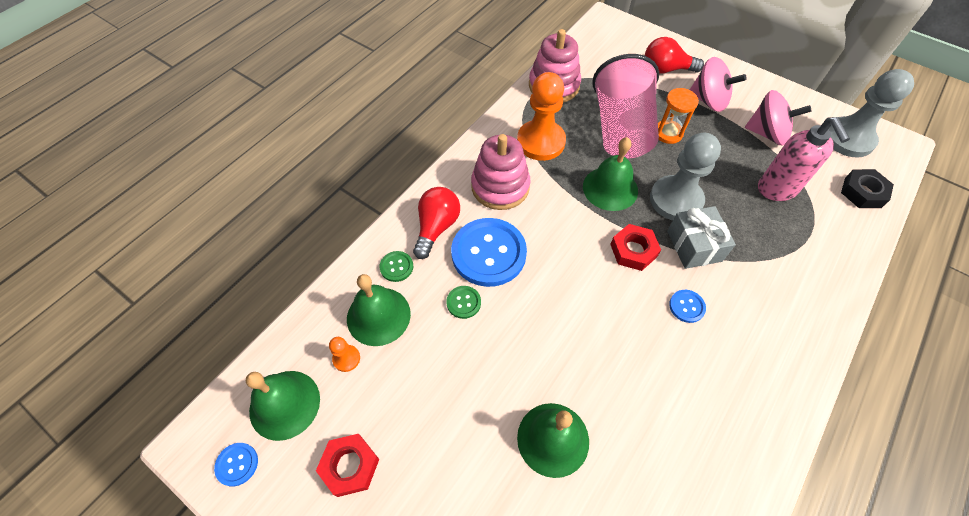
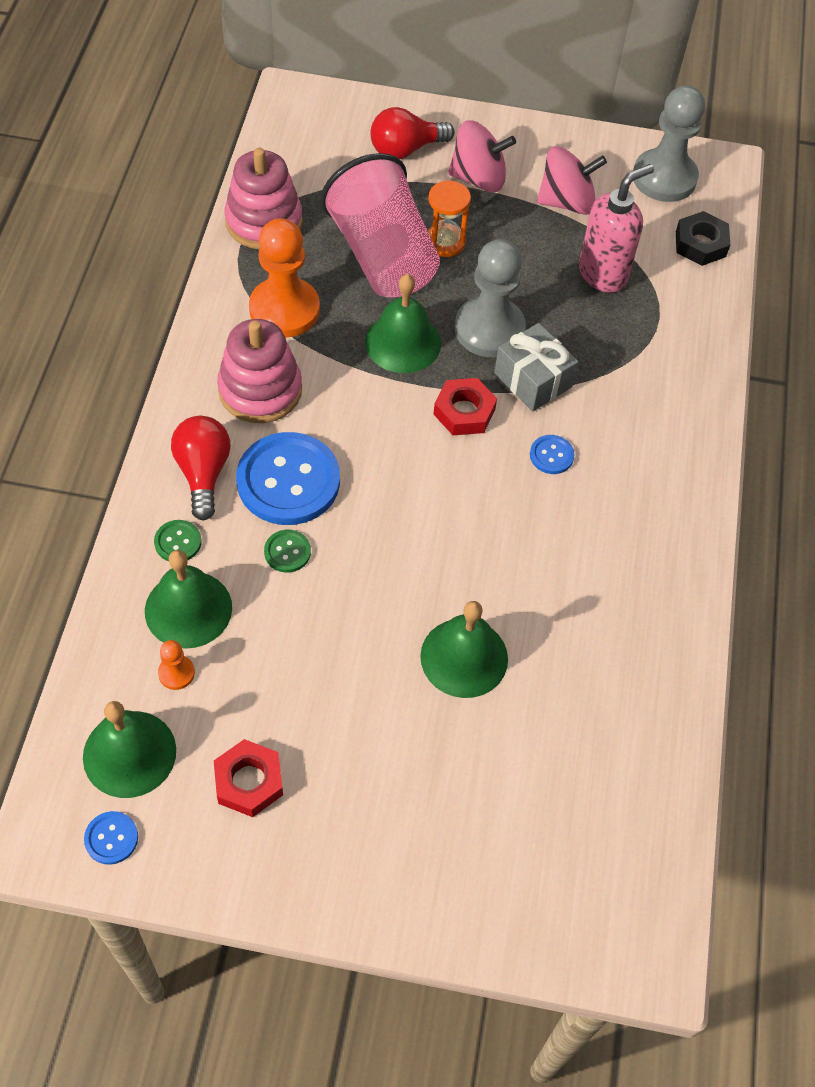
camera: 30 degrees left, 0 degrees up
(777, 189) = (603, 274): pink soap dispenser -> pink soap dispenser turned 90 degrees counterclockwise

